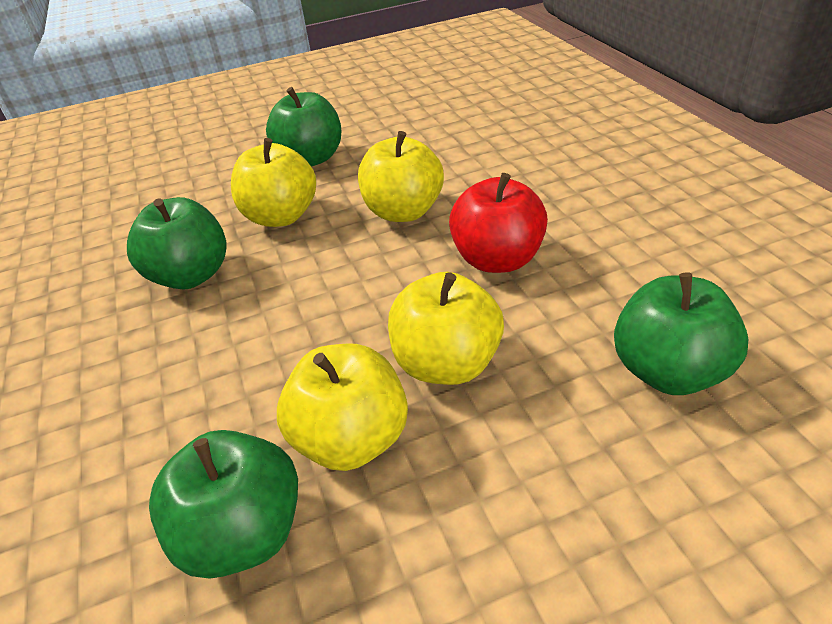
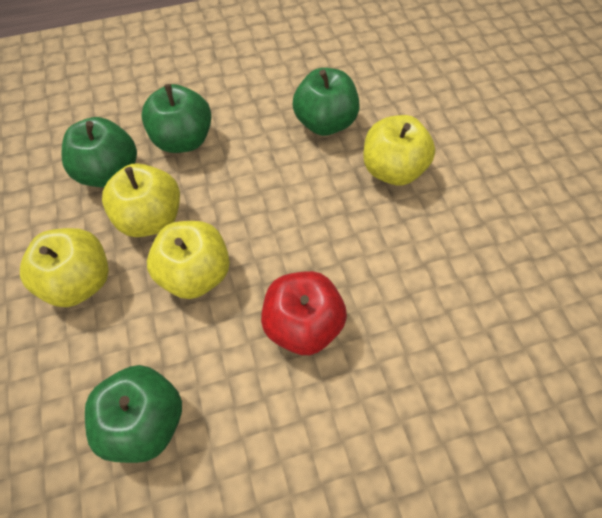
camera: 90 degrees right, 20 degrees up
(311, 158) = (488, 187): green apple -> green apple (183, 140)
(403, 211) = (386, 258): yellow apple -> yellow apple (80, 281)

